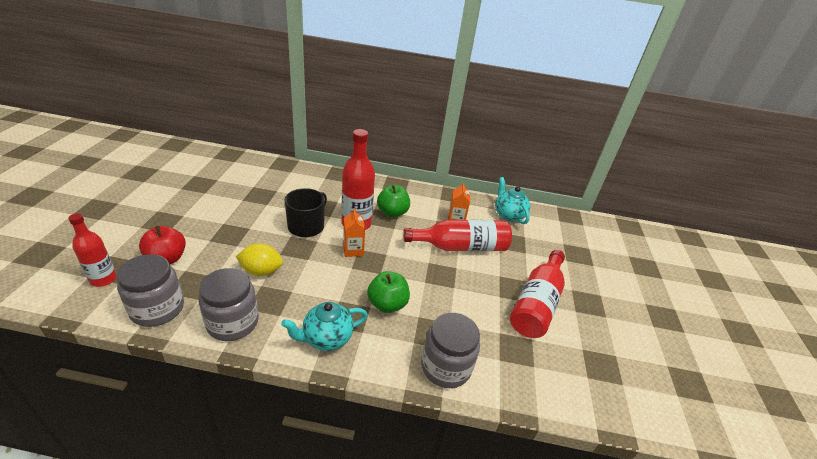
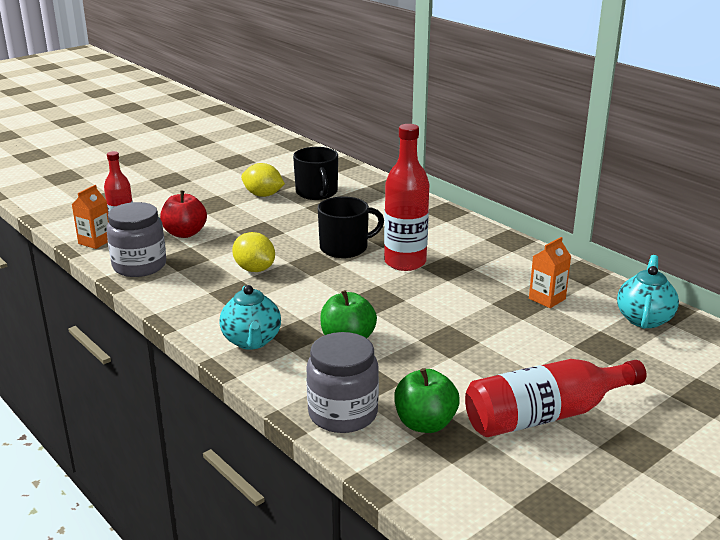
camera: 45 degrees right, 10 degrees down
(198, 199) = (263, 195): none -> yellow lemon
(233, 322) = (185, 297): grey jar -> none
(238, 184) = (317, 193): none -> black mug
(326, 338) = (252, 341): turquoise teapot -> turquoise teapot turned 120 degrees counterclockwise
(353, 250) = (370, 283): orange carton -> orange carton (95, 242)
(392, 212) = (466, 265): green apple -> green apple (425, 423)
(461, 247) = (515, 325): red bottle -> none

